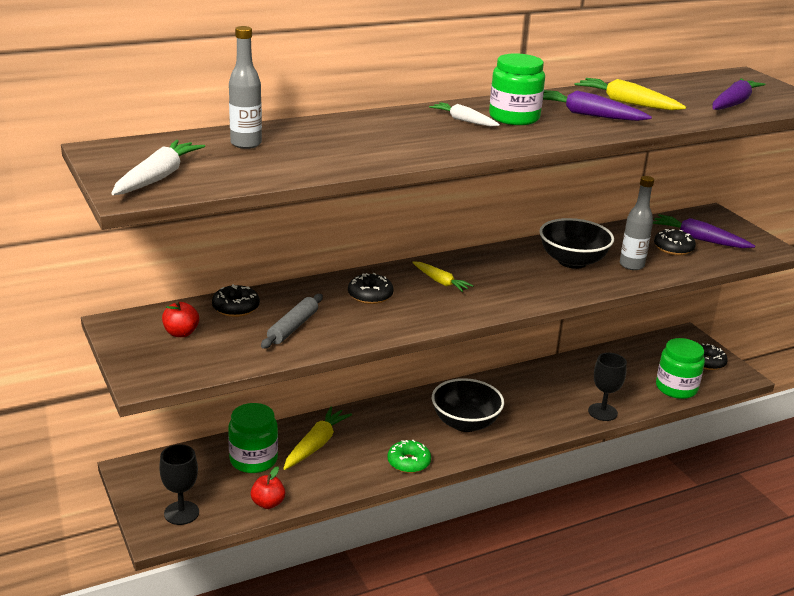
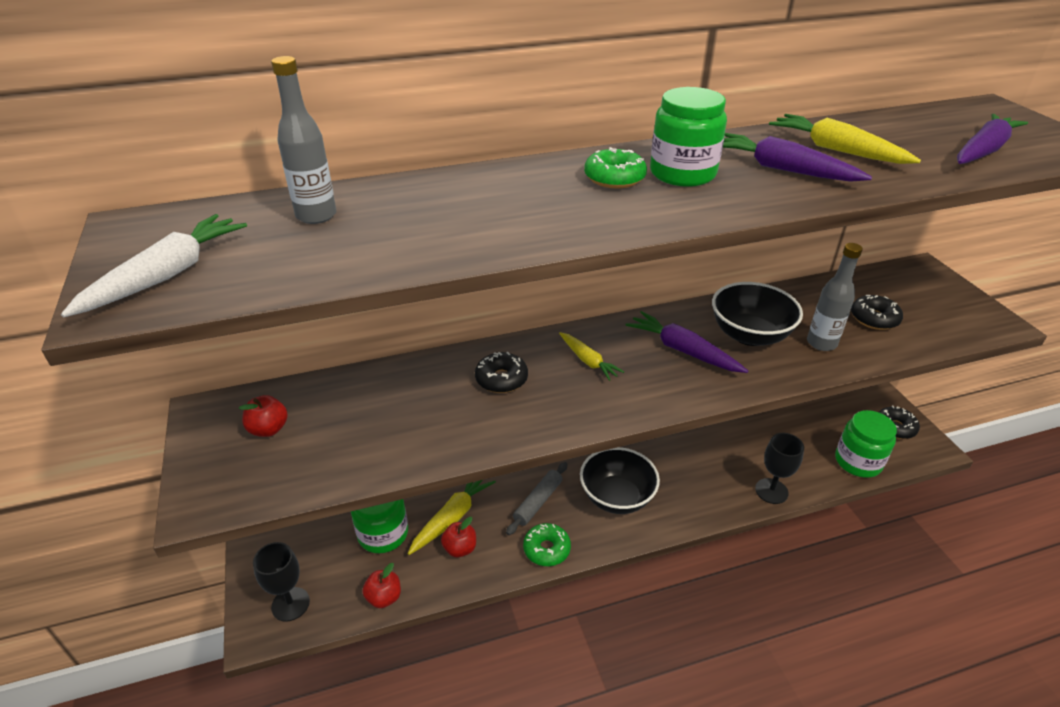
camera: 10 degrees right, 10 degrees up
(236, 308) = (343, 392): black donut -> none
(293, 327) = (399, 426): grey rolling pin -> grey rolling pin (538, 502)
(329, 466) = (460, 548): none -> red apple
(463, 120) = (614, 178): white carrot -> green donut
(698, 239) = (905, 306): purple carrot -> purple carrot (682, 350)

